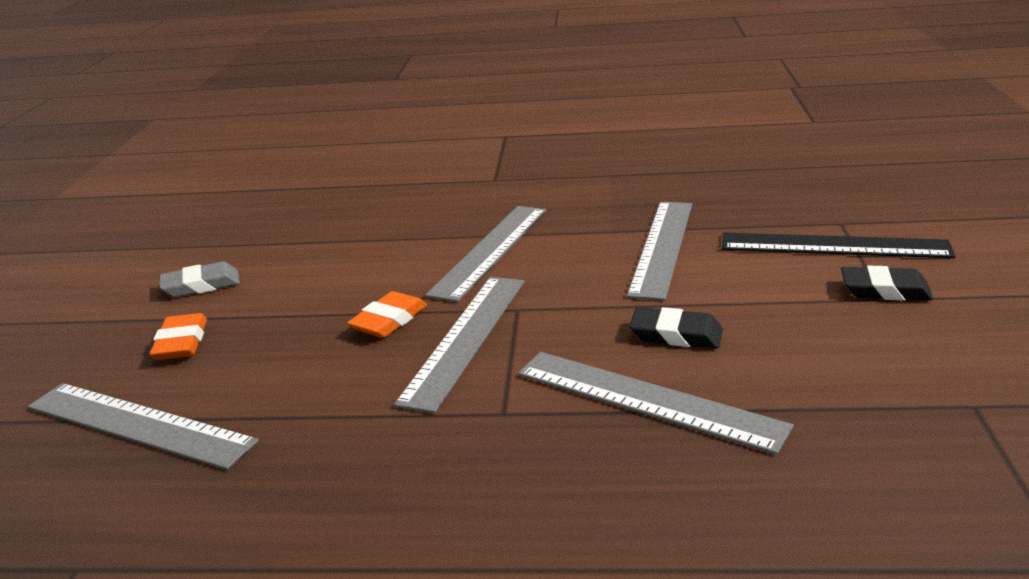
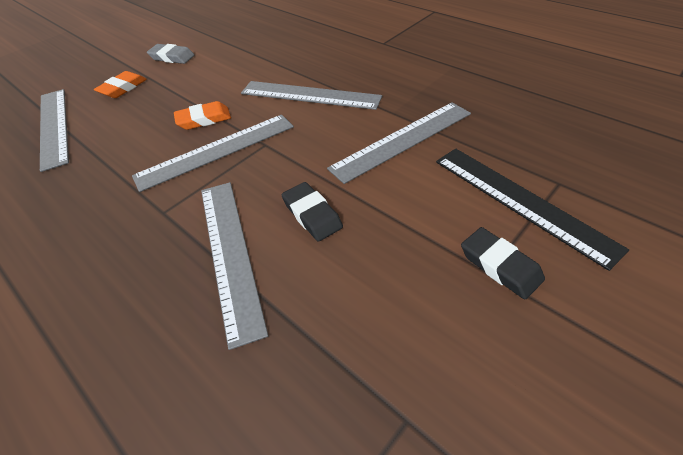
camera: 40 degrees right, 20 degrees up
(491, 250) = (310, 95): grey ruler -> grey ruler turned 45 degrees clockwise

